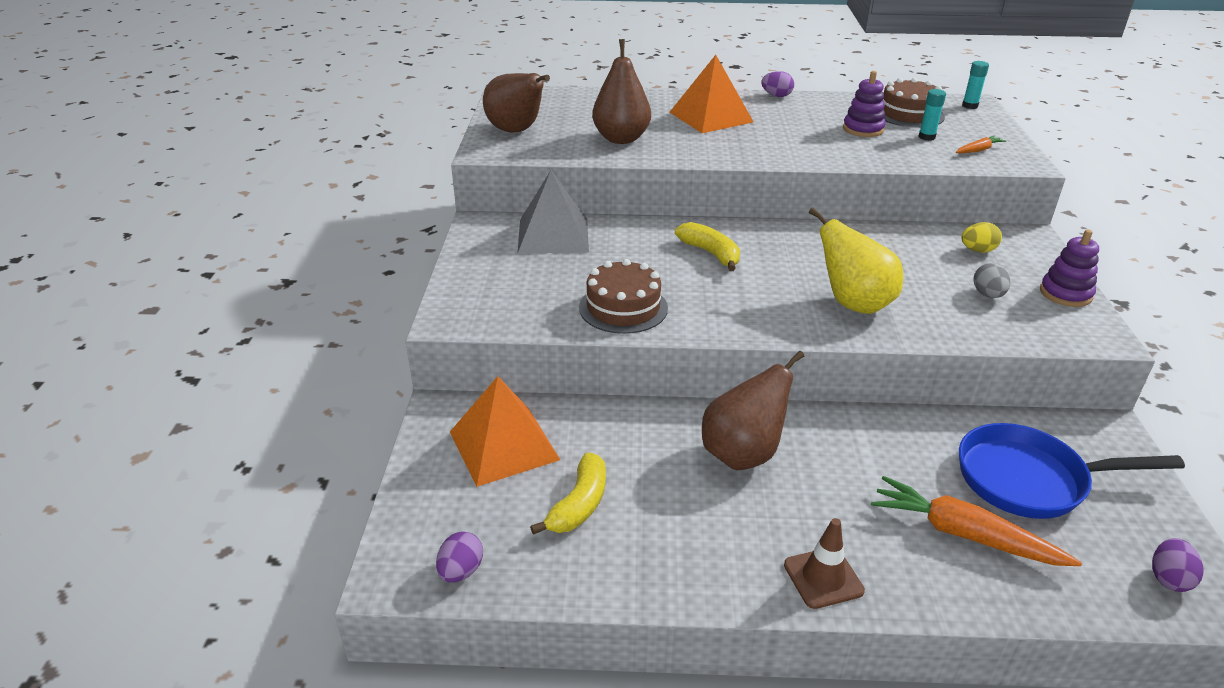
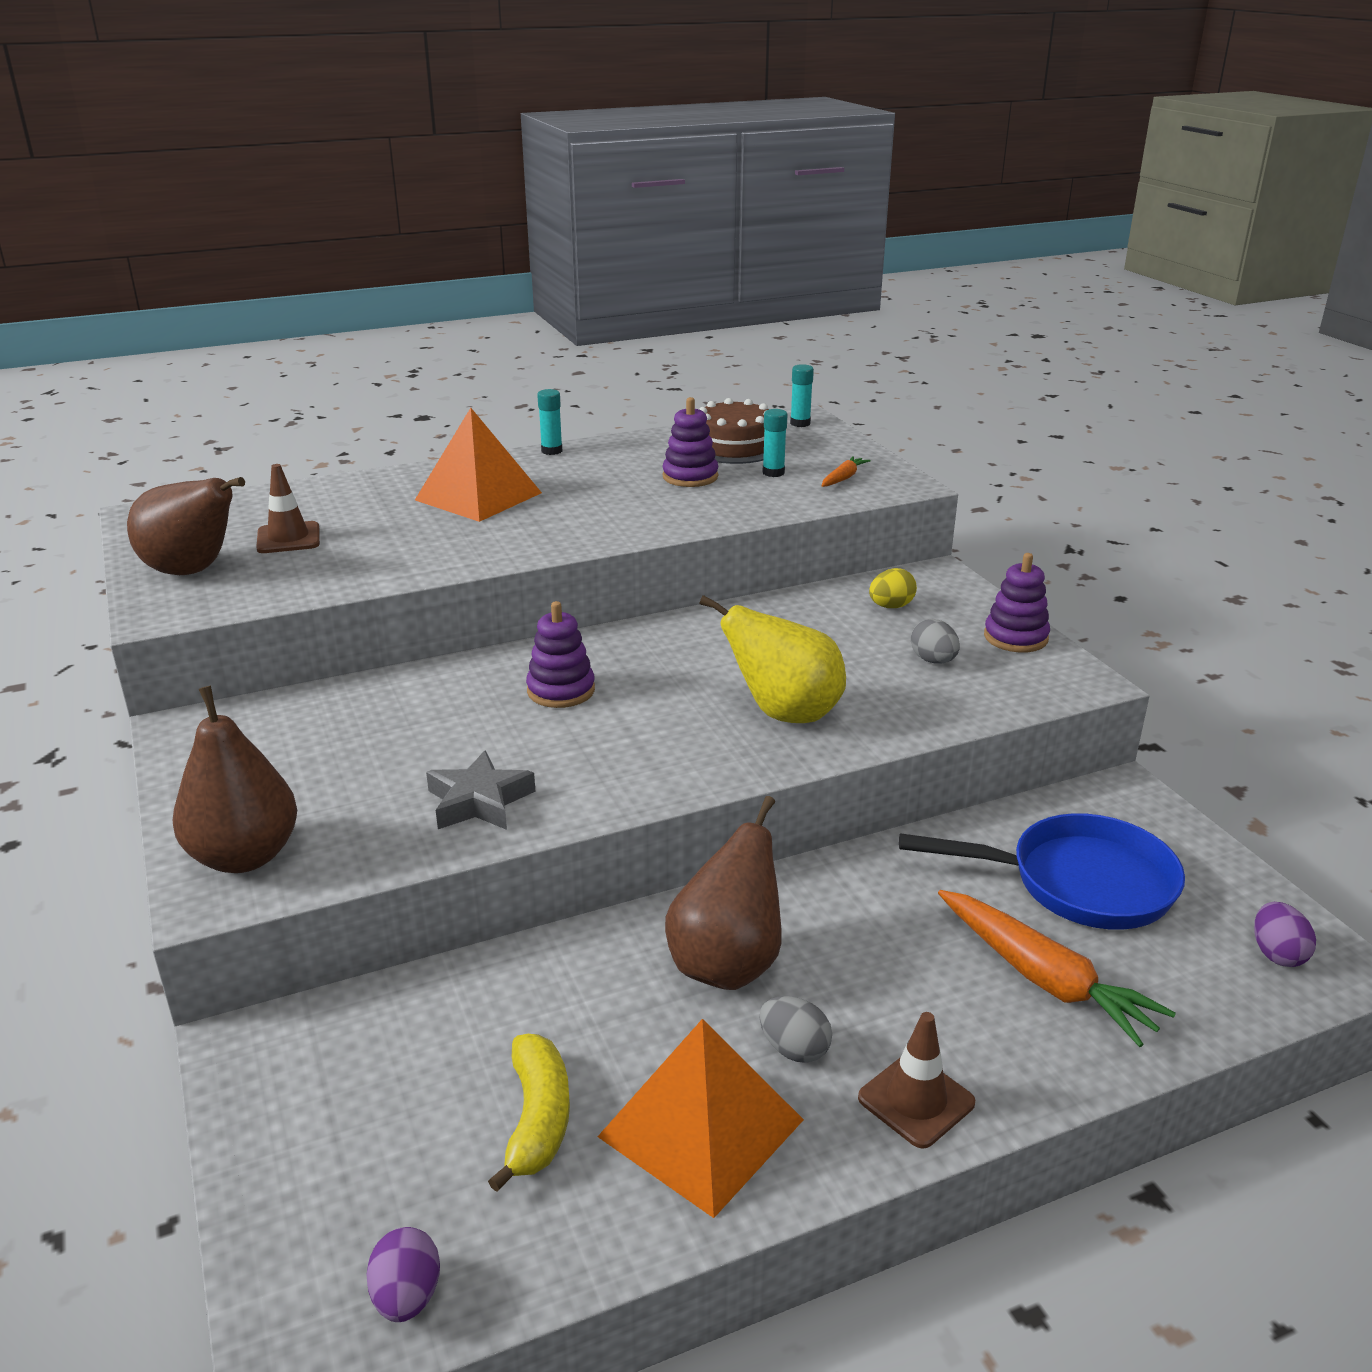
camera: 25 degrees left, 5 degrees down
(504, 445) = (374, 1068): orange pyramid -> orange pyramid (701, 1127)
(553, 235) = (312, 719): grey pyramid -> none
(580, 122) = (288, 538): none -> brown traffic cone
(621, 139) = (366, 552): brown pear -> brown pear (245, 856)
(623, 308) = (479, 801): brown cake -> grey star
(710, 253) = (561, 690): yellow banana -> purple stacking toy
(758, 519) = (794, 1049): none -> grey egg
(776, 96) = (551, 451): purple egg -> turquoise glue stick
(963, 534) = (1044, 979): orange carrot -> orange carrot turned 135 degrees counterclockwise
(1030, 480) = (1078, 883): blue pan -> blue pan turned 150 degrees counterclockwise

